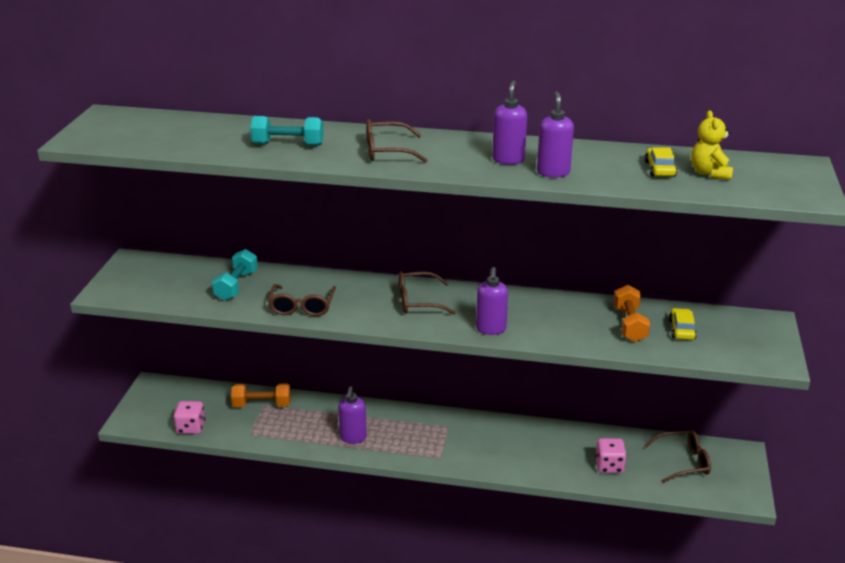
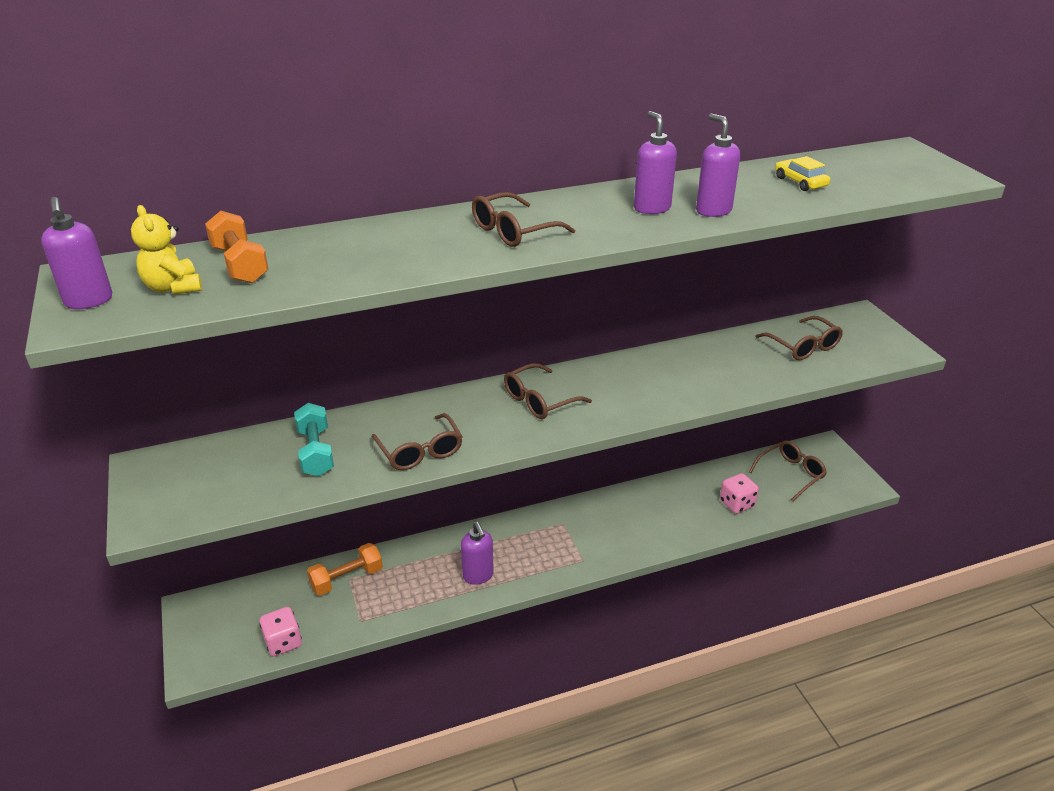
camera: 30 degrees left, 5 degrees up
(288, 144) = (386, 253): turquoise dumbbell -> none
(491, 329) = (641, 406): purple soap dispenser -> purple soap dispenser (89, 301)
(629, 324) = (757, 357): orange dumbbell -> orange dumbbell (240, 264)
(681, 329) = (803, 346): yellow car -> brown glasses
(709, 173) = (846, 175): yellow teddy bear -> yellow teddy bear (173, 287)

